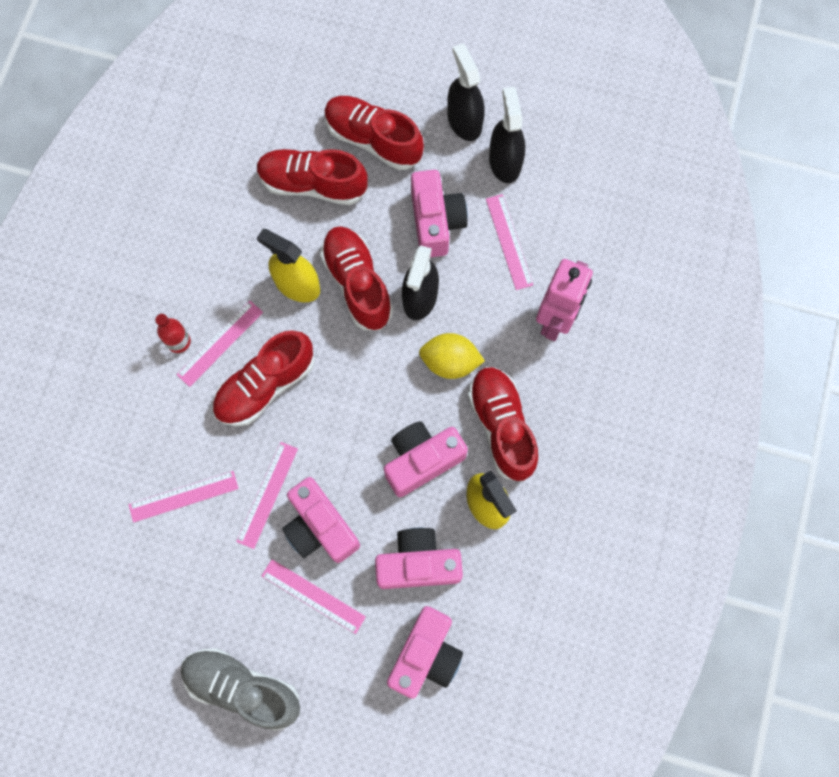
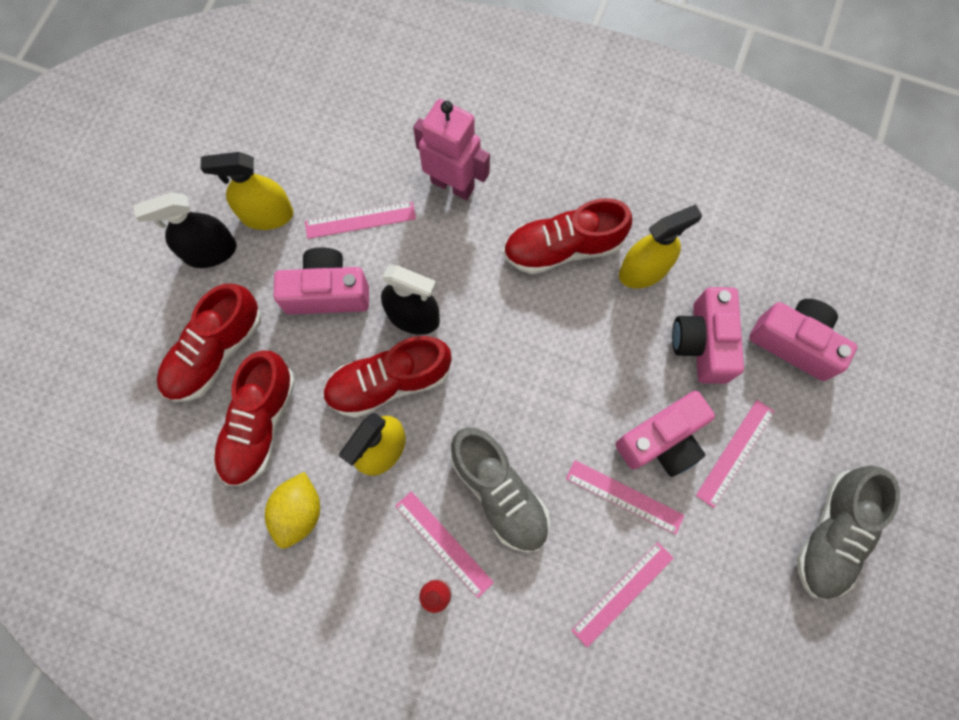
camera: 85 degrees left, 0 degrees up
(183, 496) = (622, 593): pink ruler -> pink ruler turned 60 degrees clockwise
(265, 385) = (499, 492): red shoe -> grey shoe
(421, 460) = (594, 330): pink camera -> none
(450, 362) = (489, 292): yellow lemon -> yellow lemon (299, 512)
(505, 162) = (267, 215): black spray bottle -> yellow spray bottle

